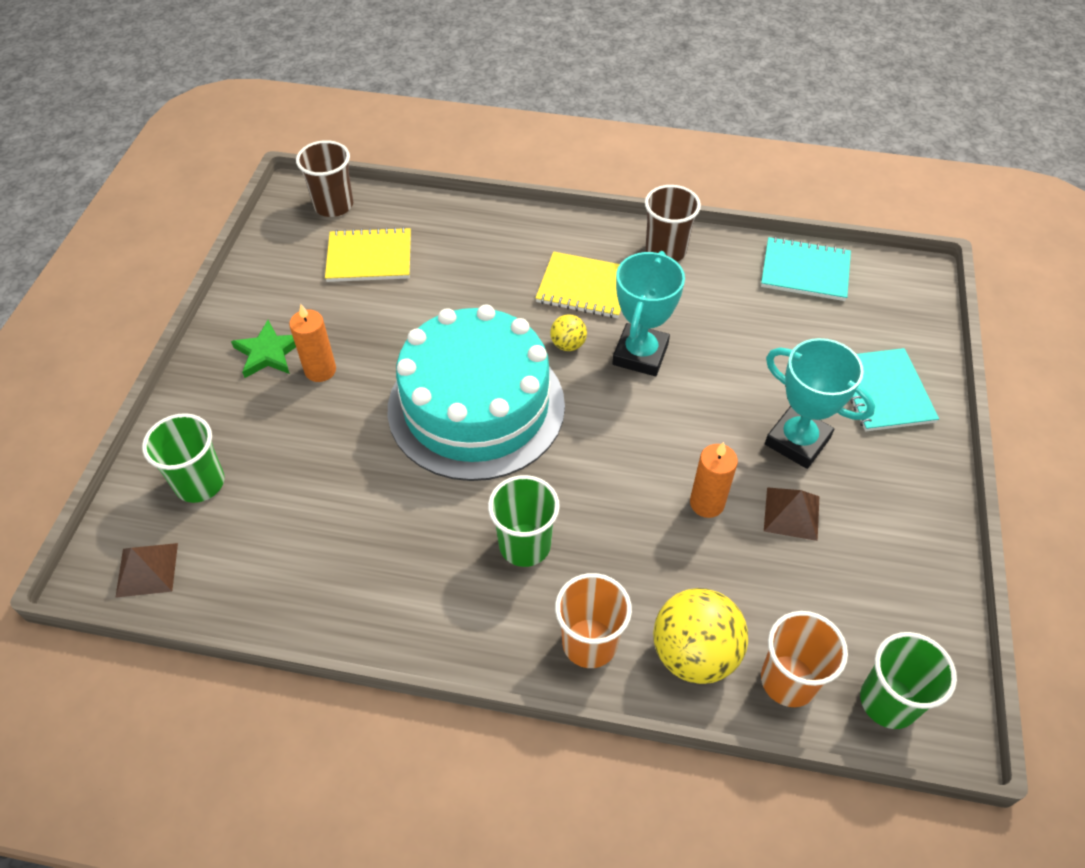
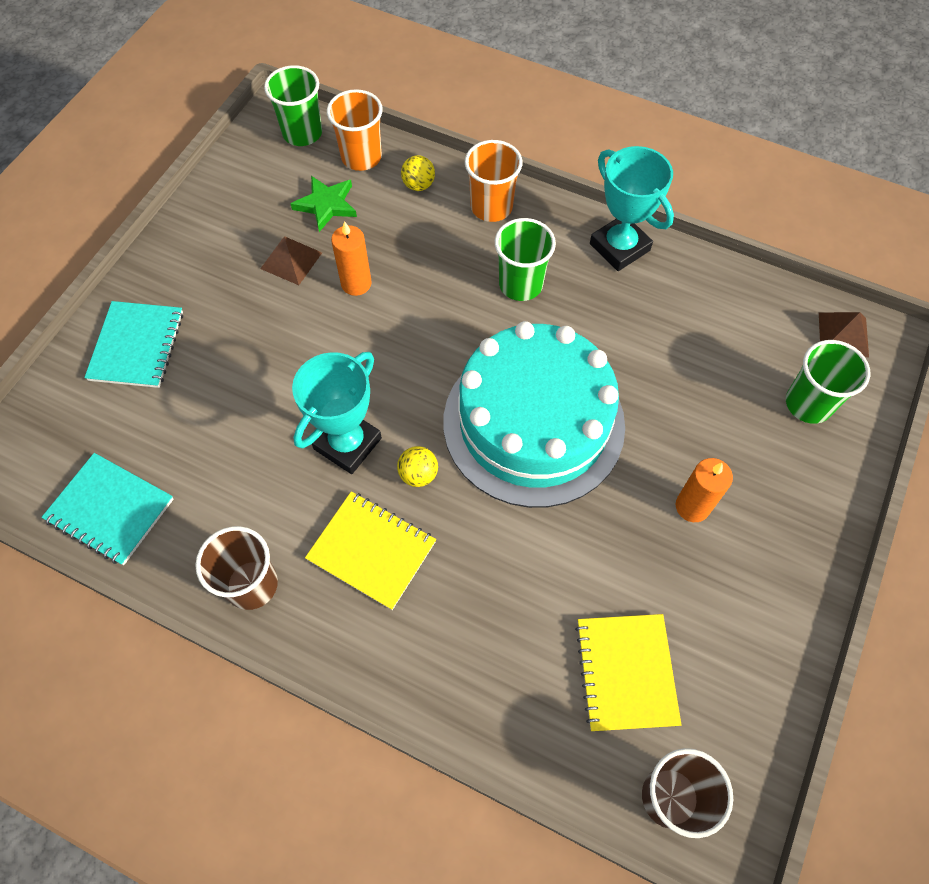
camera: 165 degrees left, 10 degrees up
(268, 353) = (751, 545): green star -> green star (326, 205)
(369, 257) = (626, 672): yellow notebook -> yellow notebook turned 75 degrees clockwise
(694, 654) = (418, 185): yellow ball -> yellow ball, size x0.50
(797, 441) = (248, 318): turquoise trophy -> turquoise trophy (619, 247)

